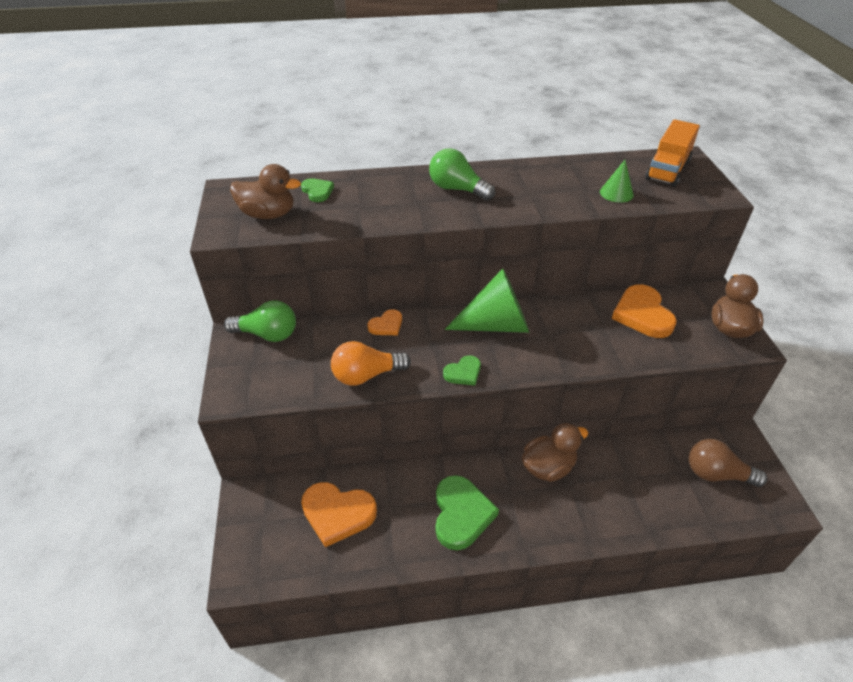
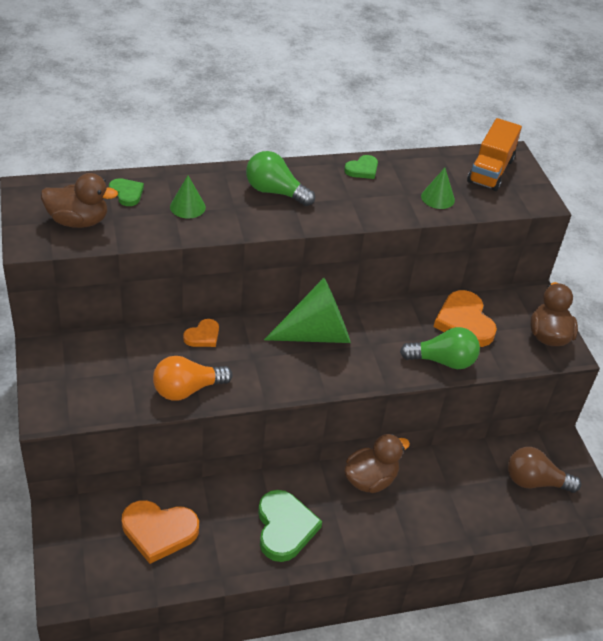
camera: 10 degrees left, 0 degrees up
(267, 334) = (77, 347): green light bulb -> green light bulb (443, 361)
(373, 202) = (187, 207): none -> green cone
(463, 373) = (285, 385): green heart -> green heart (362, 169)

